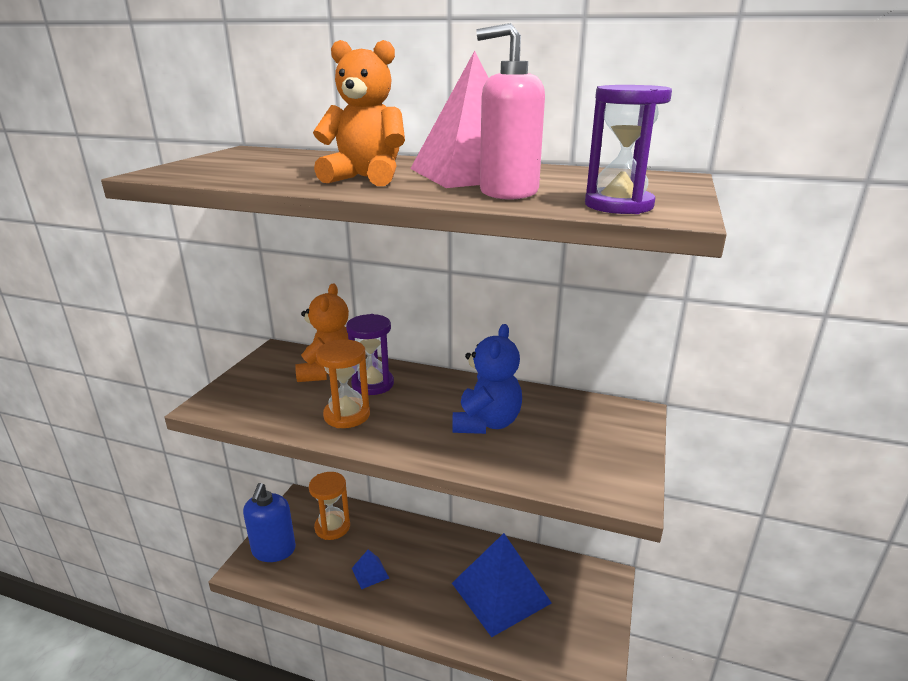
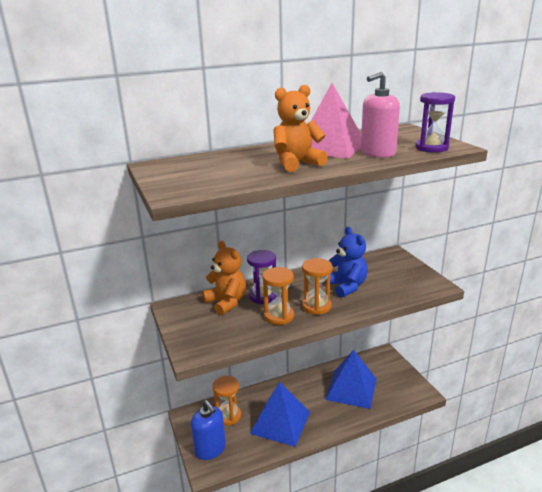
camera: 40 degrees left, 0 degrees up
(370, 573) = (280, 422): blue pyramid -> blue pyramid, size x2.37
(406, 427) = (316, 306): none -> orange hourglass

